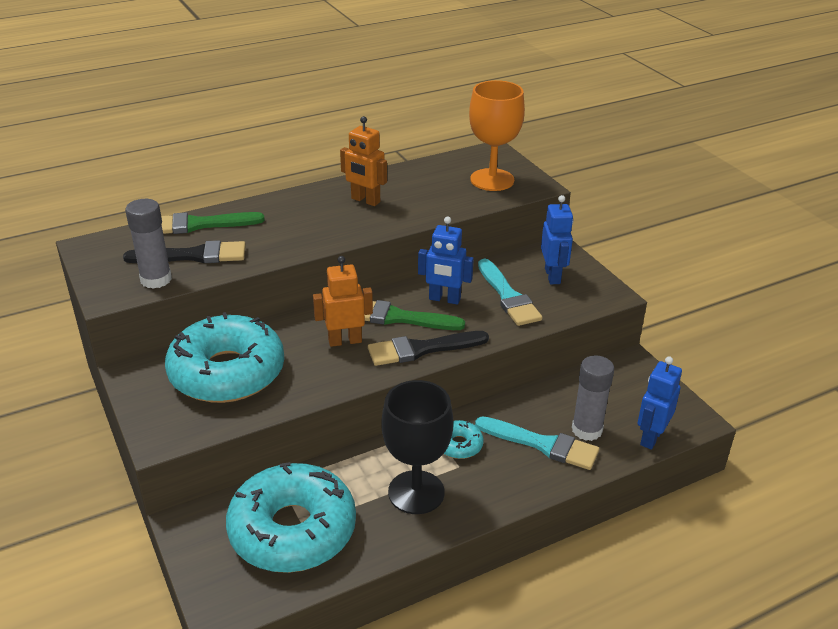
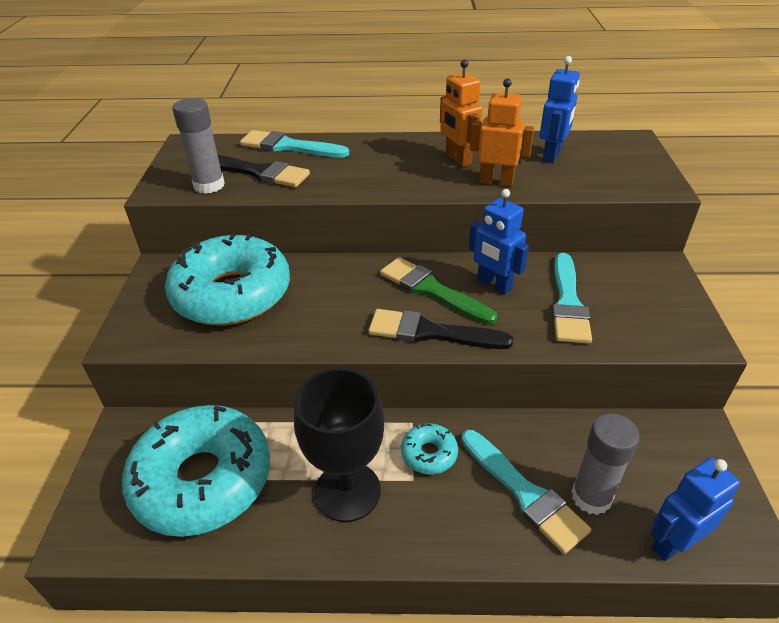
camera: 30 degrees right, 5 degrees up
(199, 225) = (289, 146): green brush -> turquoise brush
(345, 341) = (361, 297): orange robot -> orange robot (496, 181)
(492, 180) = (611, 168): orange goblet -> none
(553, 276) = (637, 295): blue robot -> blue robot (552, 155)

